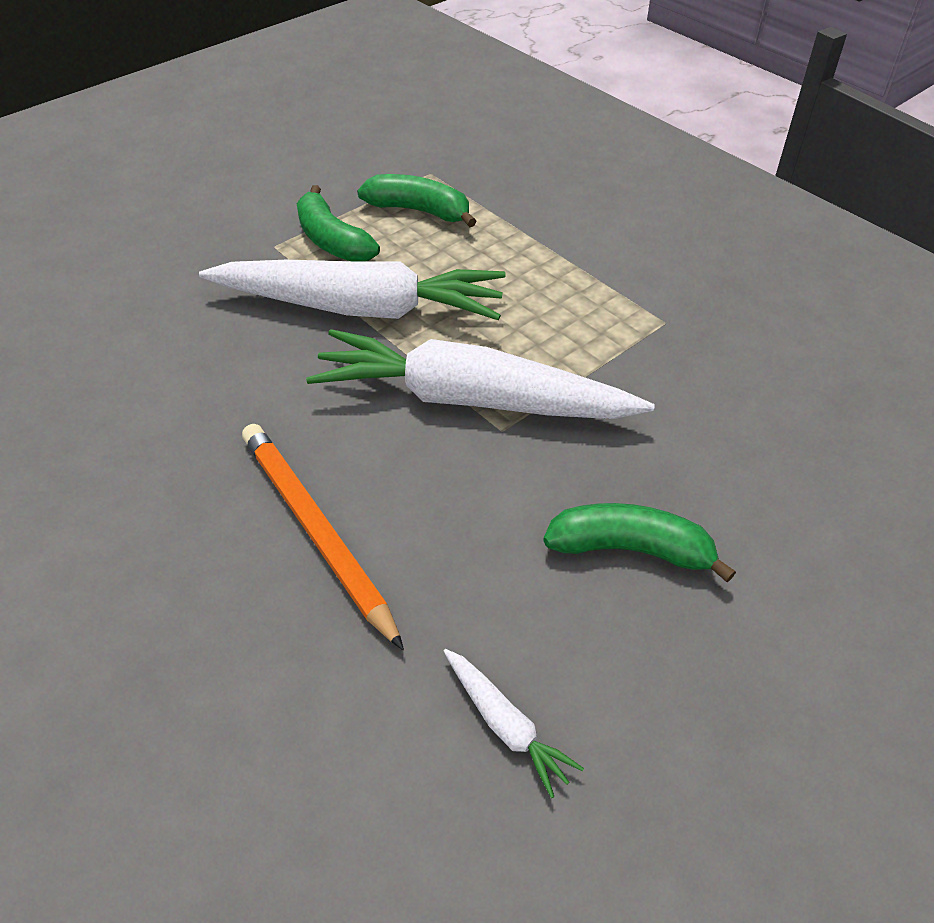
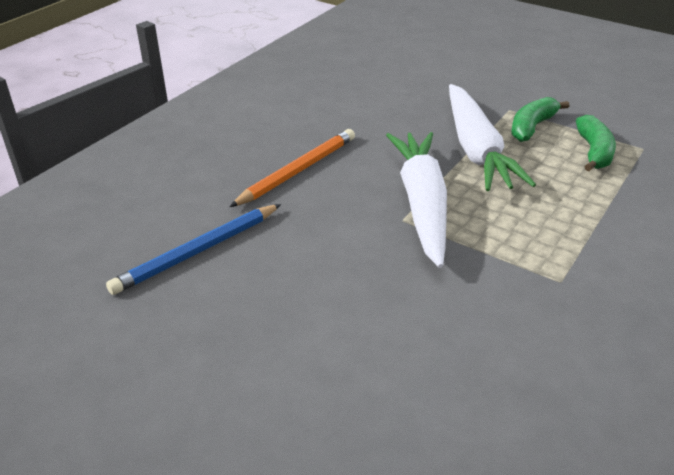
camera: 75 degrees right, 10 degrees down
(506, 725) = (197, 251): white carrot -> blue pencil
(631, 549) = (328, 284): green banana -> none

